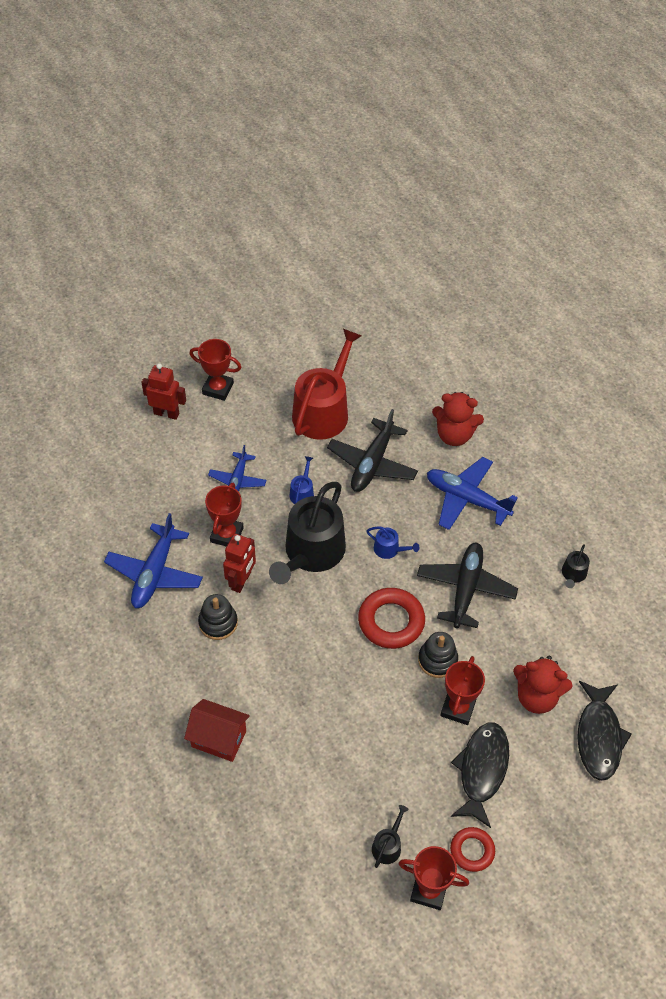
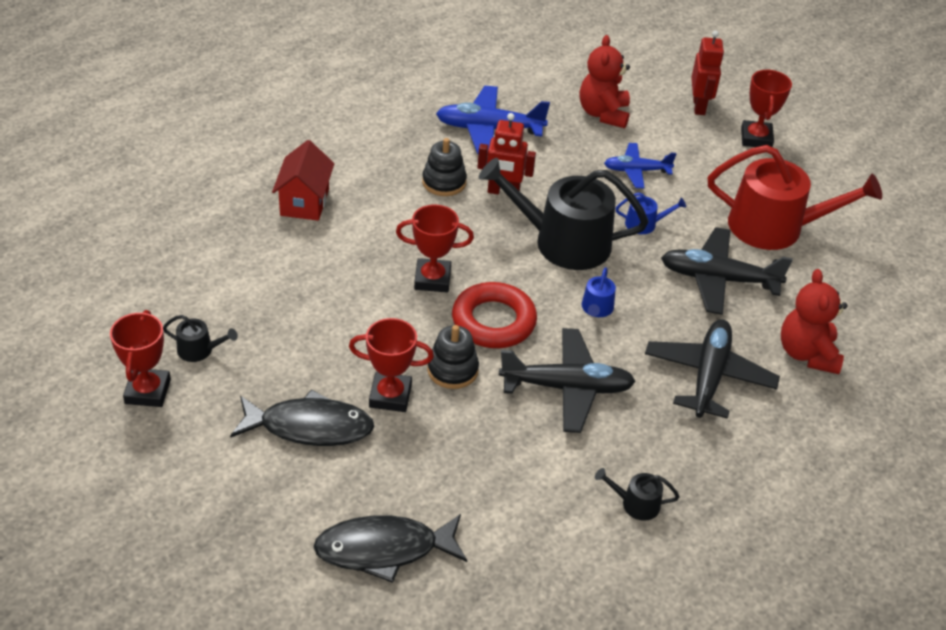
camera: 75 degrees right, 10 degrees down
(226, 535) = (559, 173): red trophy -> red trophy (432, 279)
(466, 499) = (708, 376): blue plane -> black plane
(472, 851) = (201, 427): red ring -> none
(536, 697) = (427, 475): red teddy bear -> red teddy bear (603, 114)

